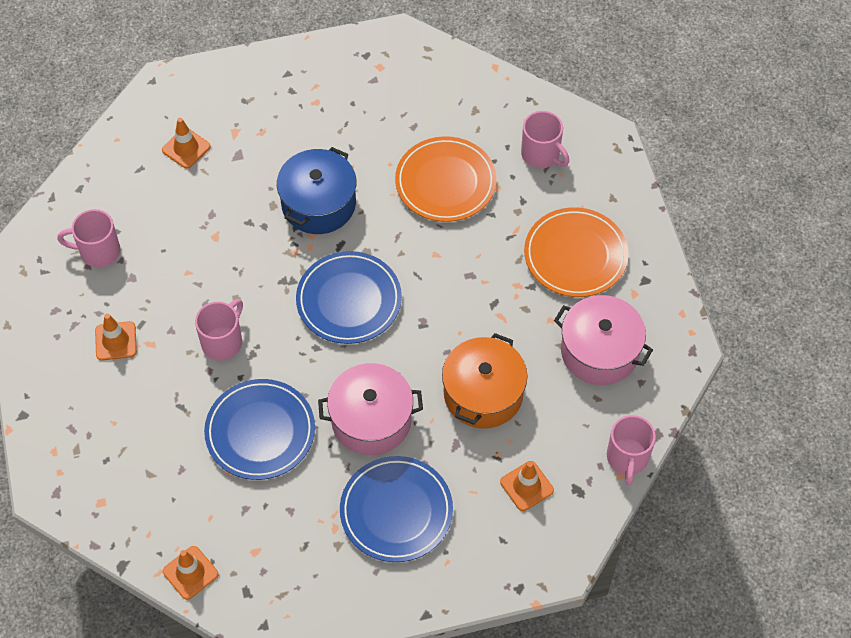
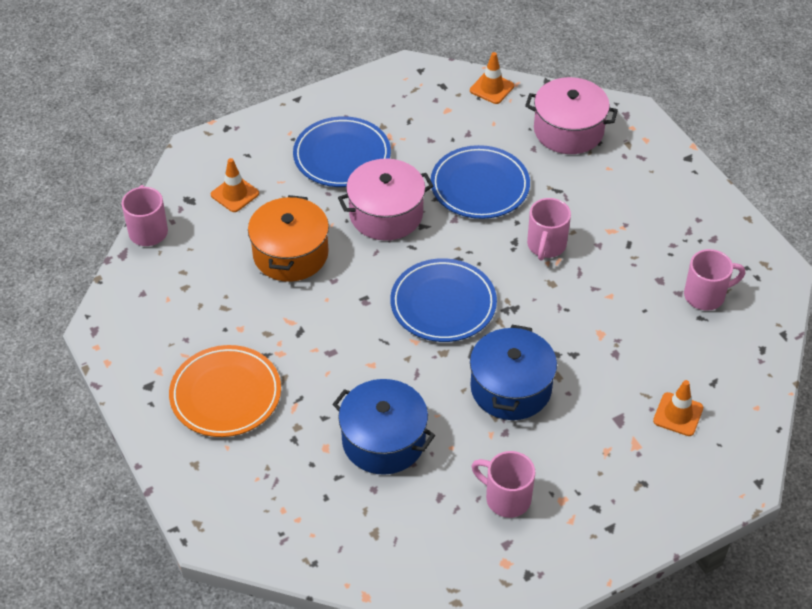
camera: 165 degrees right, 10 degrees down
(116, 341) = (643, 226): orange traffic cone -> none
(445, 182) = (383, 440): orange plate -> blue pot
(541, 155) = (284, 496): pink mug -> pink mug (506, 498)
(599, 351) = (186, 311): pink pot -> pink pot (568, 130)

